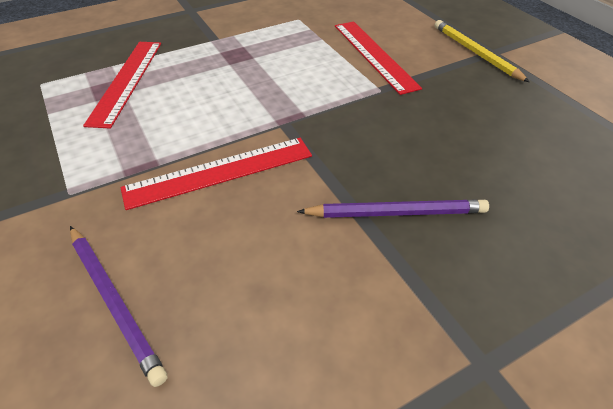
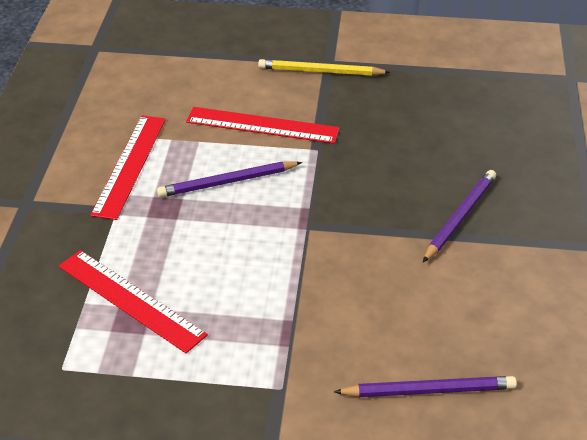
camera: 55 degrees left, 5 degrees down
(219, 172) = (336, 287): red ruler -> red ruler (129, 165)
(291, 67) = (228, 182): none -> purple pencil

